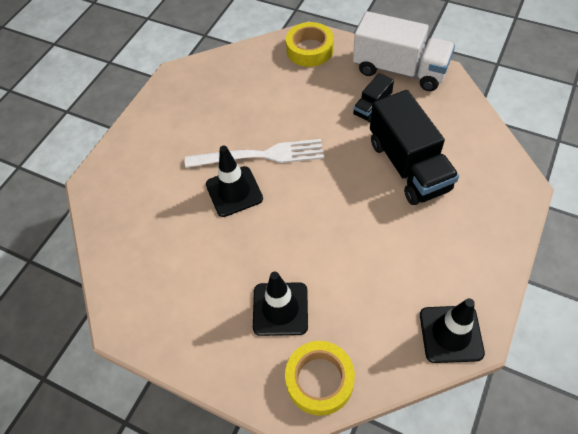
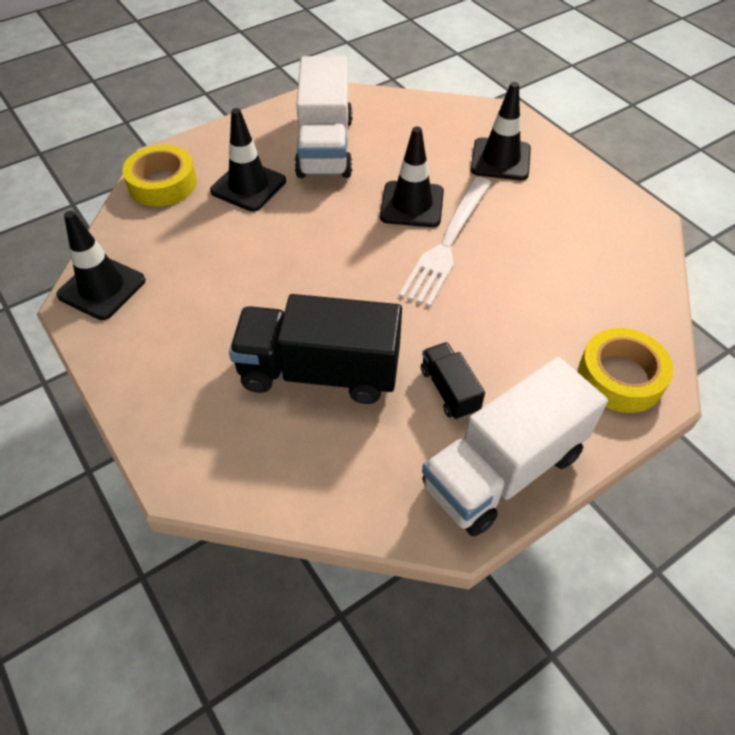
camera: 115 degrees right, 5 degrees down
(152, 164) = (500, 159): none -> black traffic cone
(198, 283) = (325, 147): none -> white truck

